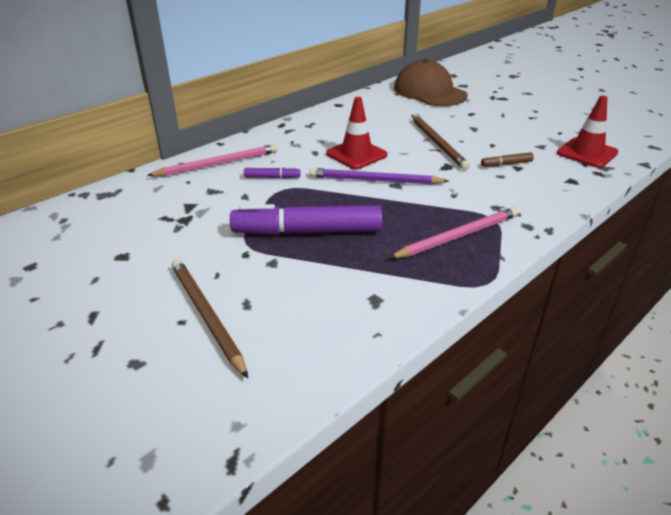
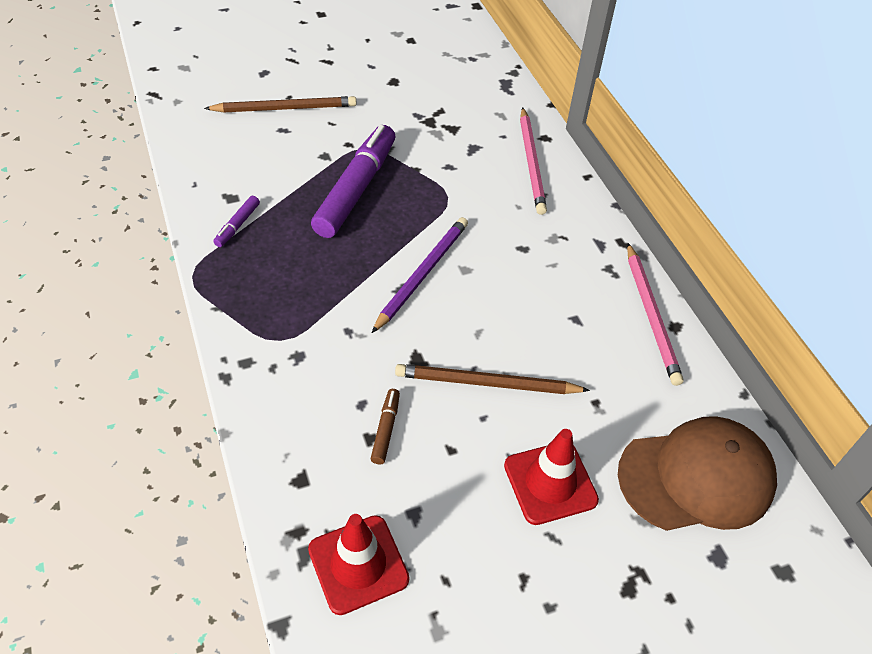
camera: 110 degrees right, 15 degrees up
(272, 177) = (477, 195): purple marker -> purple marker (238, 225)
(356, 154) = (497, 283): red traffic cone -> red traffic cone (550, 483)
(457, 236) = (271, 291): pink pencil -> pink pencil (651, 315)

